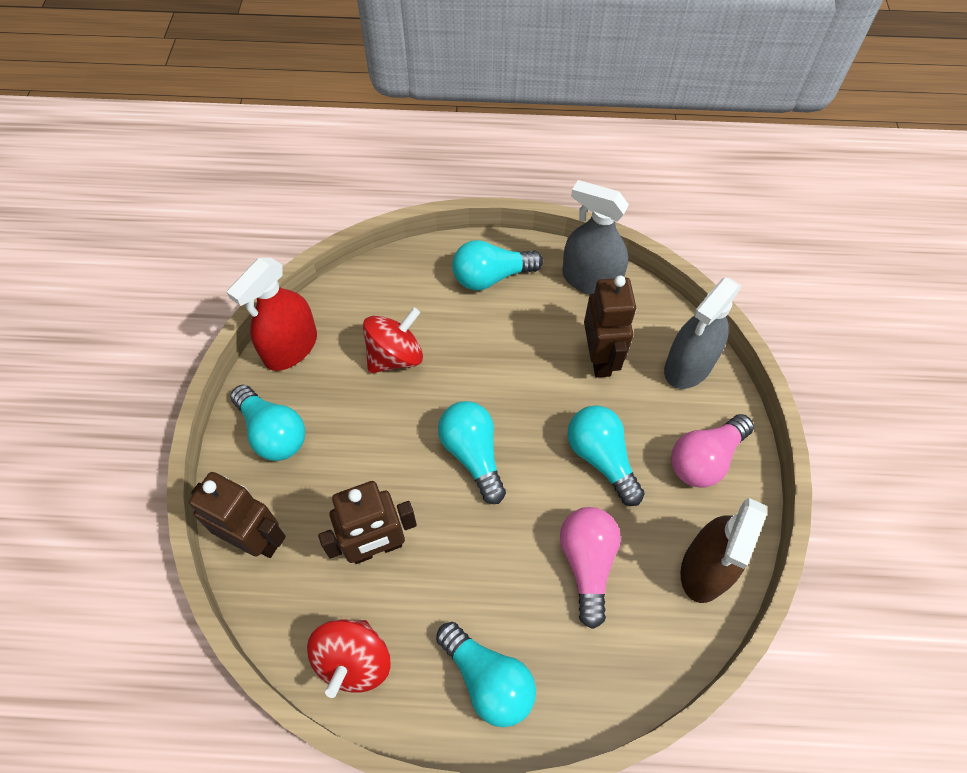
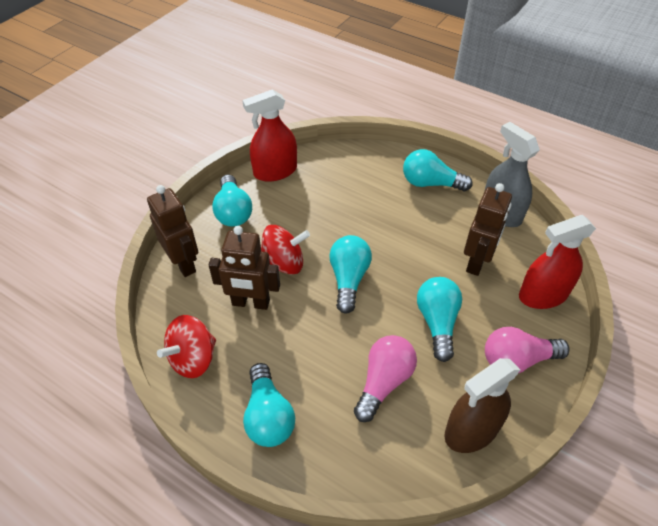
camera: 30 degrees right, 10 degrees down
(395, 356) = (336, 202): red spinning top -> red spinning top (283, 264)
(688, 366) = (543, 295): grey spray bottle -> red spray bottle

